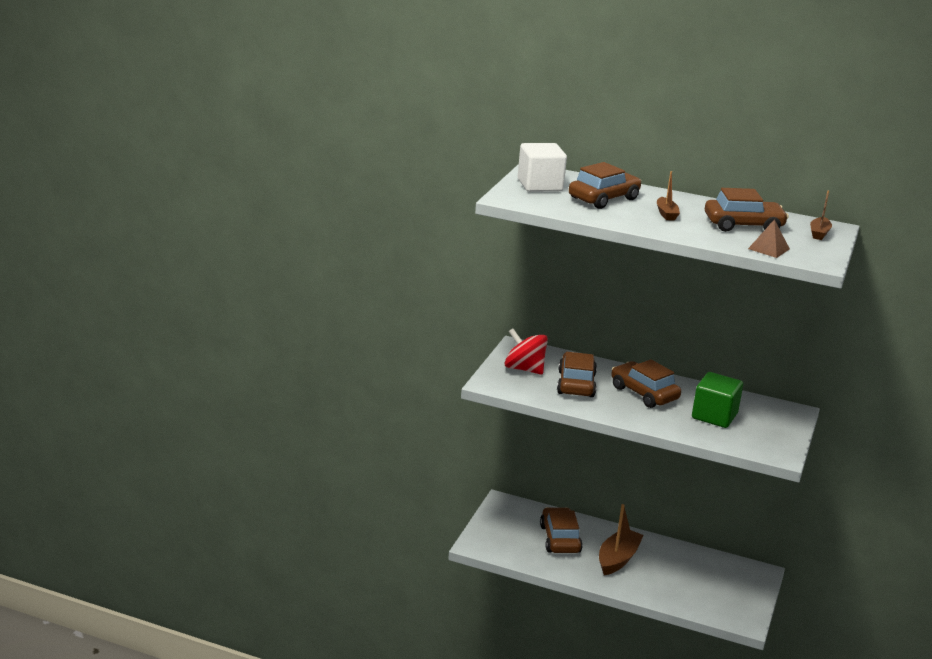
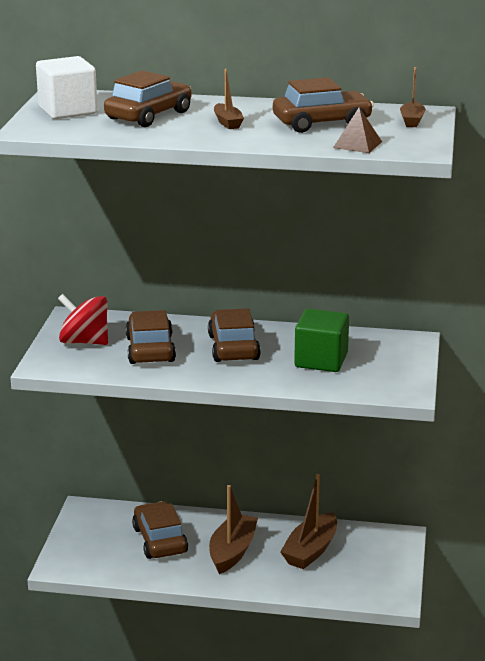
camera: 10 degrees left, 0 degrees up
(644, 393) = (233, 347): brown car -> brown car turned 45 degrees clockwise
(683, 570) = (310, 550): none -> brown boat

